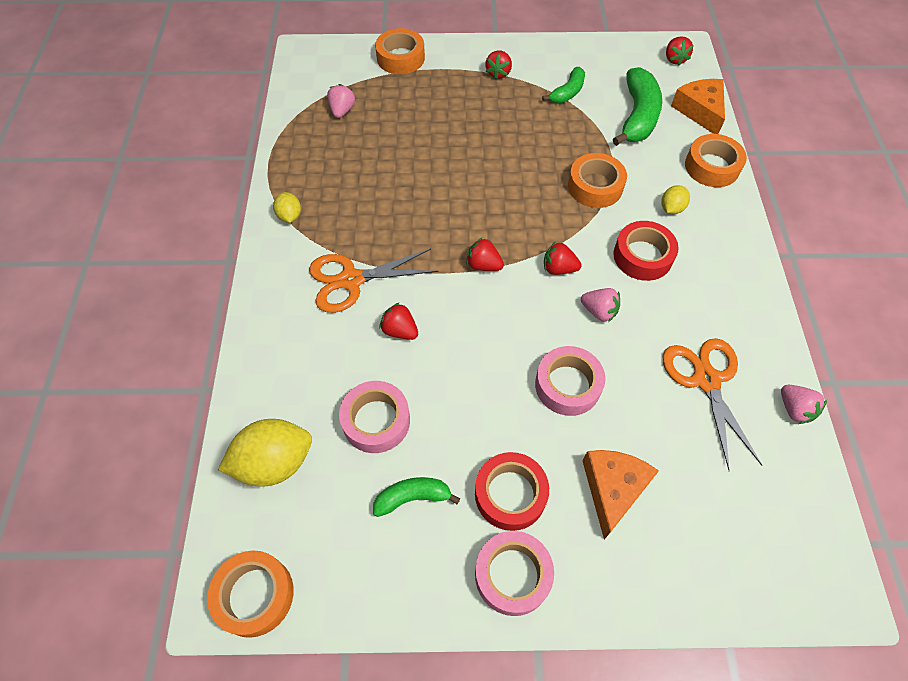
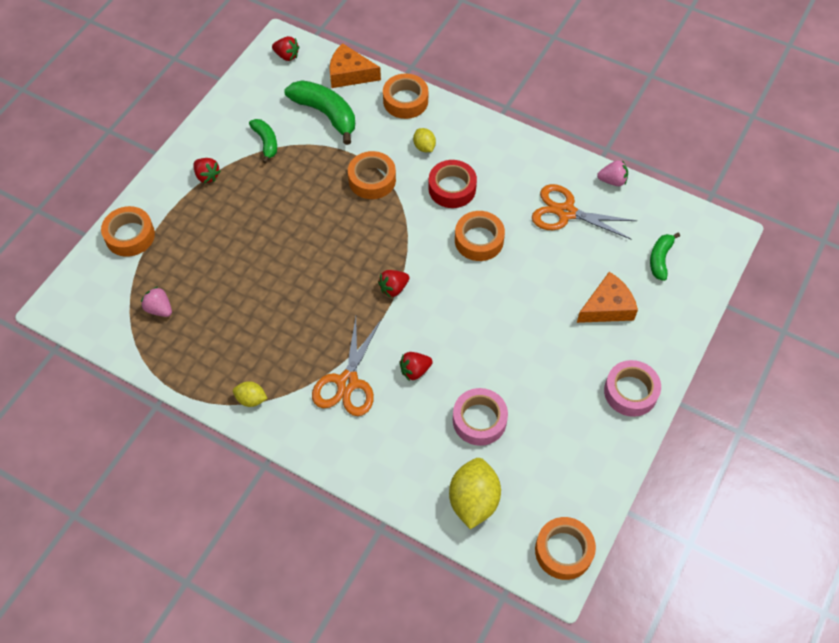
camera: 60 degrees left, 0 degrees up
(413, 497) = (549, 424): green banana -> green banana (660, 259)
(510, 494) = (579, 365): red tape -> none
(558, 268) = (428, 244): red strawberry -> none
(567, 385) = (522, 290): pink tape -> none
(599, 311) = (479, 240): pink strawberry -> orange tape
(613, 489) = (607, 307): orange cheese -> orange cheese turned 105 degrees clockwise

